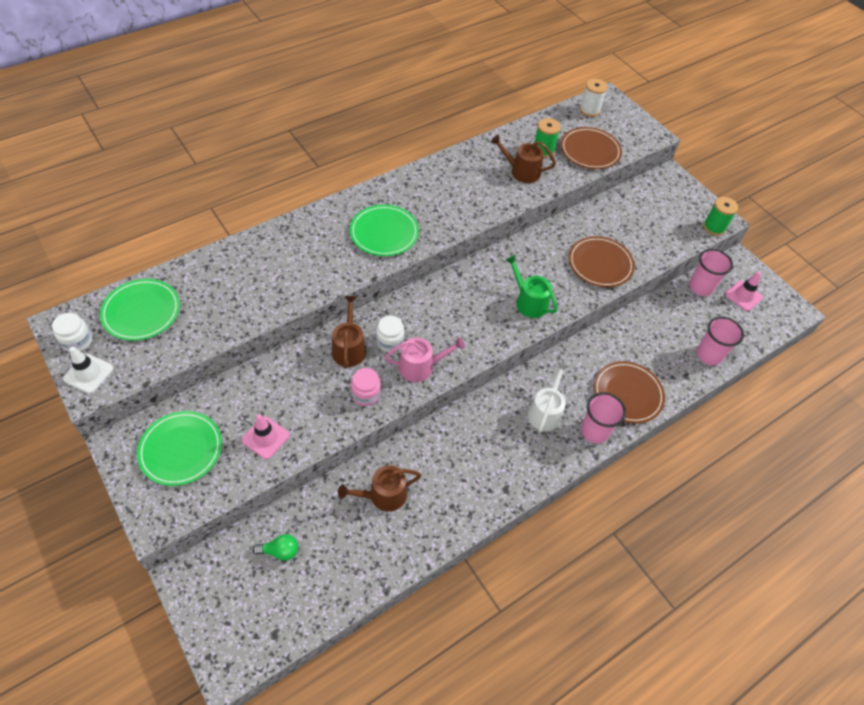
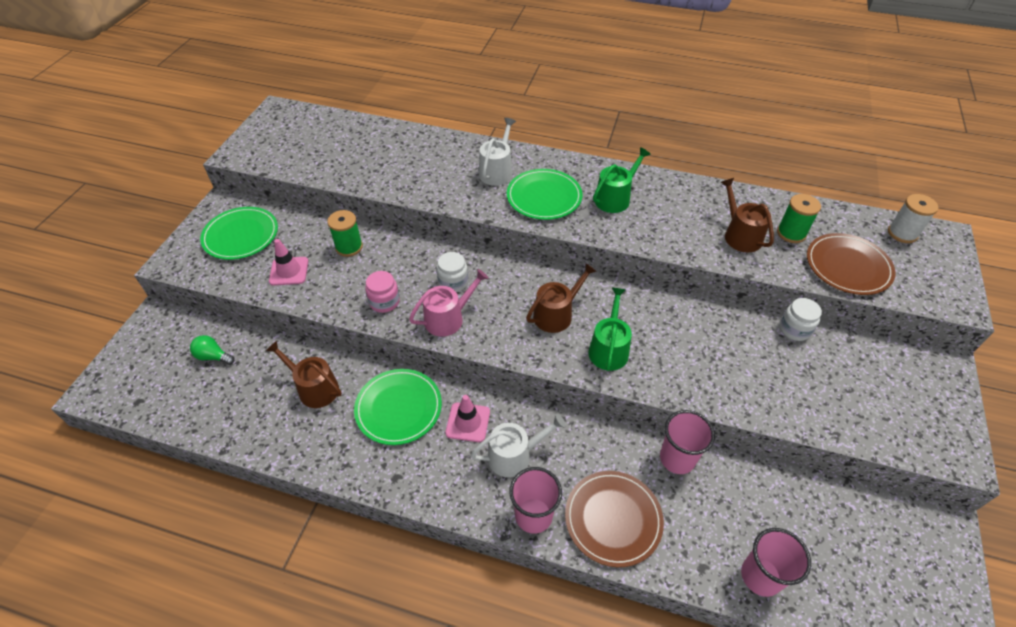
camera: 55 degrees right, 5 degrees down
(77, 341) = (270, 124): white jar -> white jar (794, 329)
(88, 373) = (248, 145): white traffic cone -> none
(141, 311) = (322, 133): green plate -> green plate (398, 408)
(280, 551) = (213, 356): green light bulb -> green light bulb turned 150 degrees clockwise
(327, 238) = (497, 171): none -> white watering can
(349, 348) = (420, 262): brown watering can -> brown watering can (556, 314)
(420, 366) = (448, 318): pink watering can -> pink watering can turned 75 degrees counterclockwise
(427, 200) = (615, 198): none -> green watering can
(600, 264) = (730, 377): brown plate -> none
(700, 287) = (848, 506): pink cup -> pink cup (677, 458)
(714, 227) = (935, 455): green spool -> green spool (349, 247)
(743, 296) = (898, 564): pink traffic cone -> pink traffic cone (468, 422)

